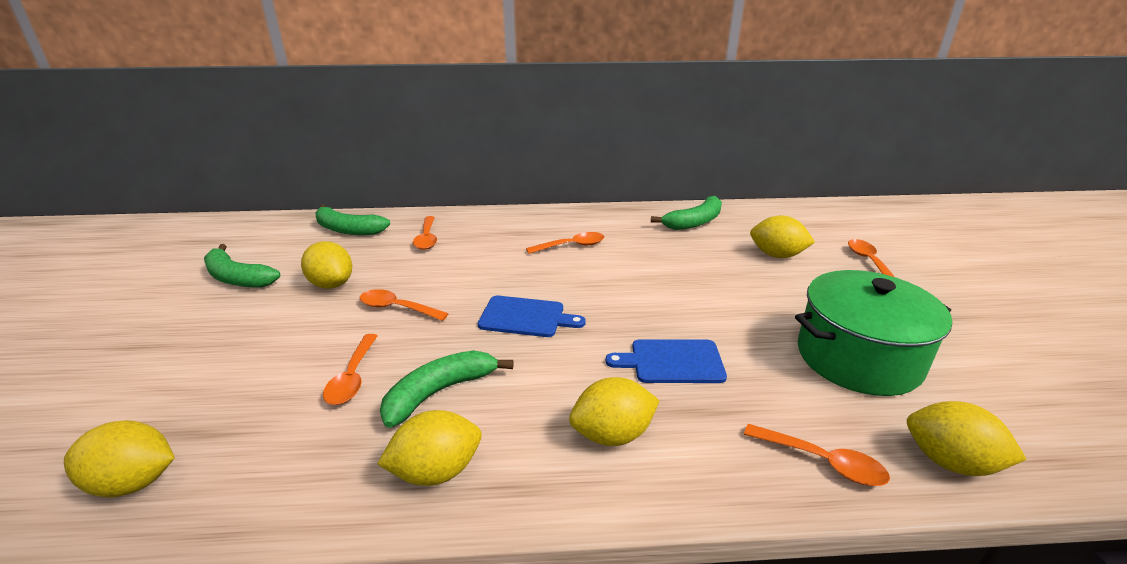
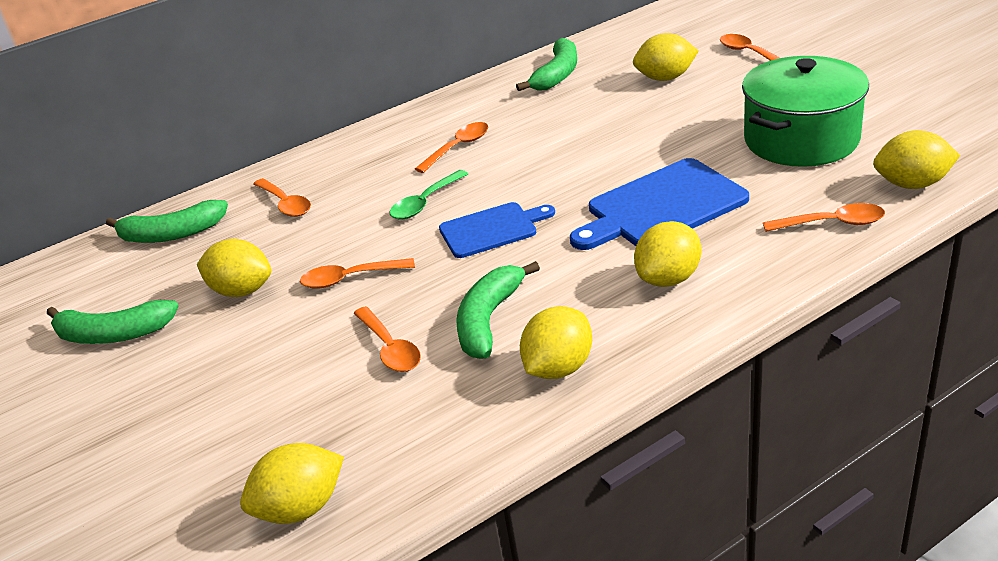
camera: 25 degrees left, 5 degrees up
(506, 275) = (425, 202): none -> green spoon
(672, 362) = (661, 206): blue cutting board -> blue cutting board, size x1.57

